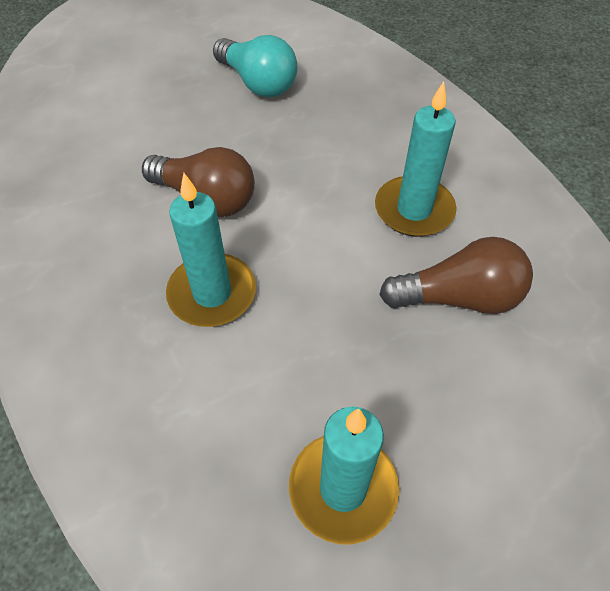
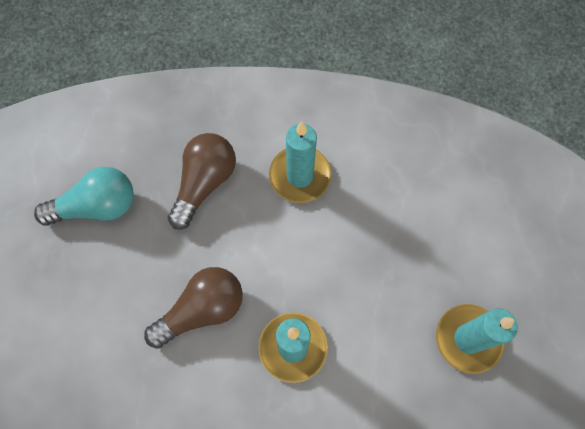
camera: 60 degrees left, 15 degrees up
(458, 298) = (383, 196): brown light bulb -> brown light bulb (204, 183)

